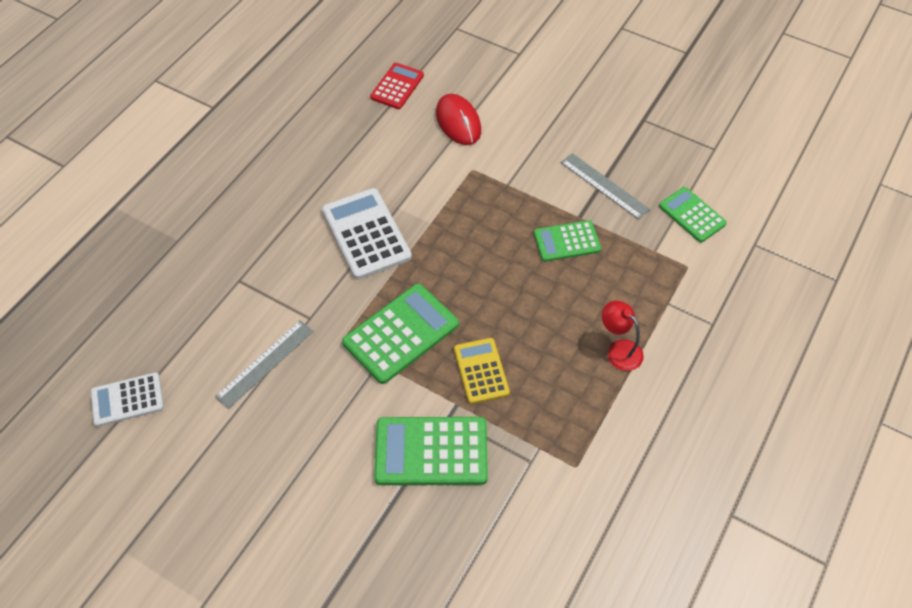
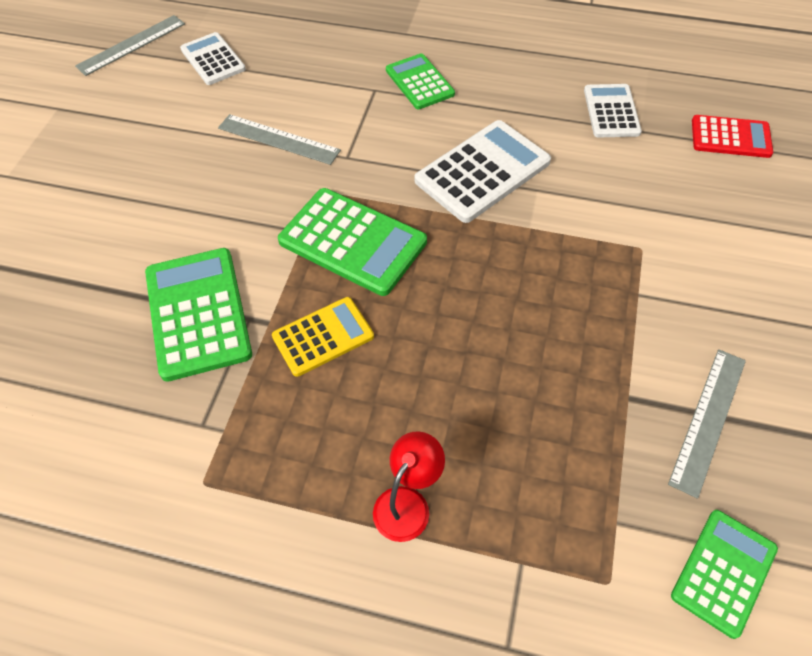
camera: 75 degrees right, 0 degrees up
(60, 472) = (131, 45): none -> grey ruler
(341, 139) = (611, 111): none -> white calculator
(458, 122) = (714, 213): red mouse -> none
(567, 241) = (574, 390): green calculator -> green calculator (419, 82)

